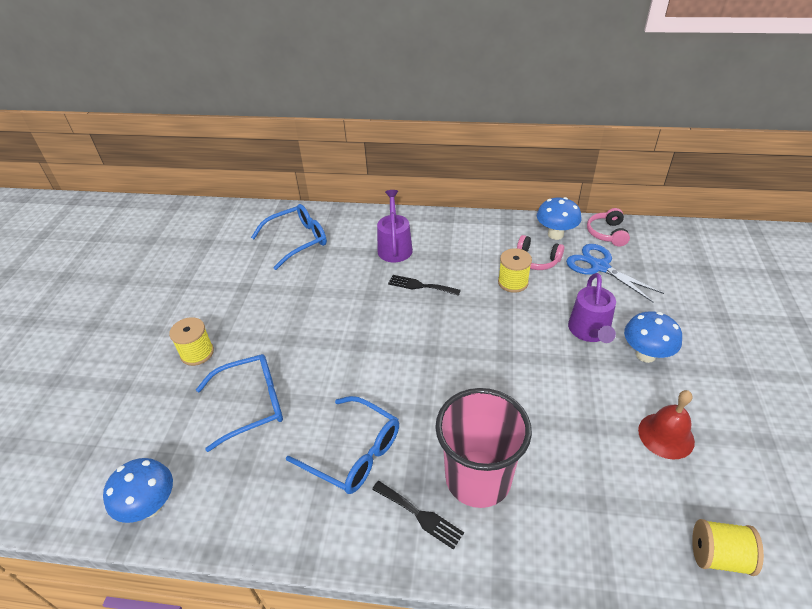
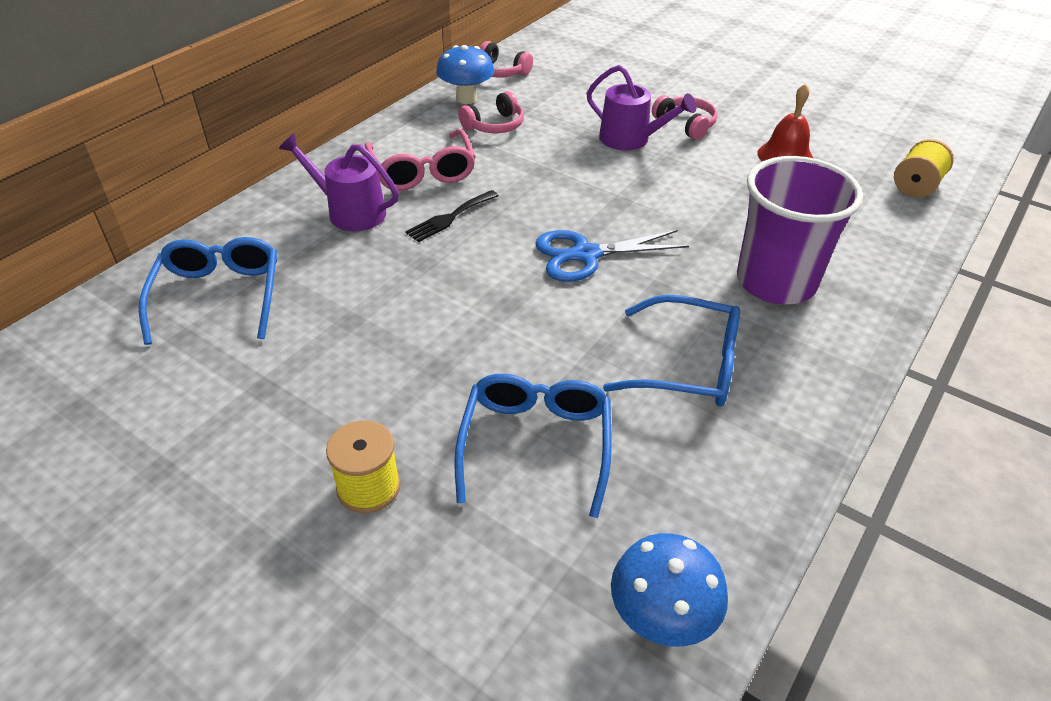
camera: 65 degrees left, 0 degrees up
(354, 453) = (687, 365): blue glasses -> blue glasses turned 45 degrees clockwise
(419, 515) = (802, 341): black fork -> none
(457, 254) = (422, 171): none -> pink glasses
(478, 478) = (775, 282): pink cup -> purple cup
(513, 282) = (514, 153): yellow spool -> none
(599, 266) = (545, 96): blue scissors -> blue scissors (585, 255)
(645, 355) = (685, 125): blue mushroom -> pink headphones

